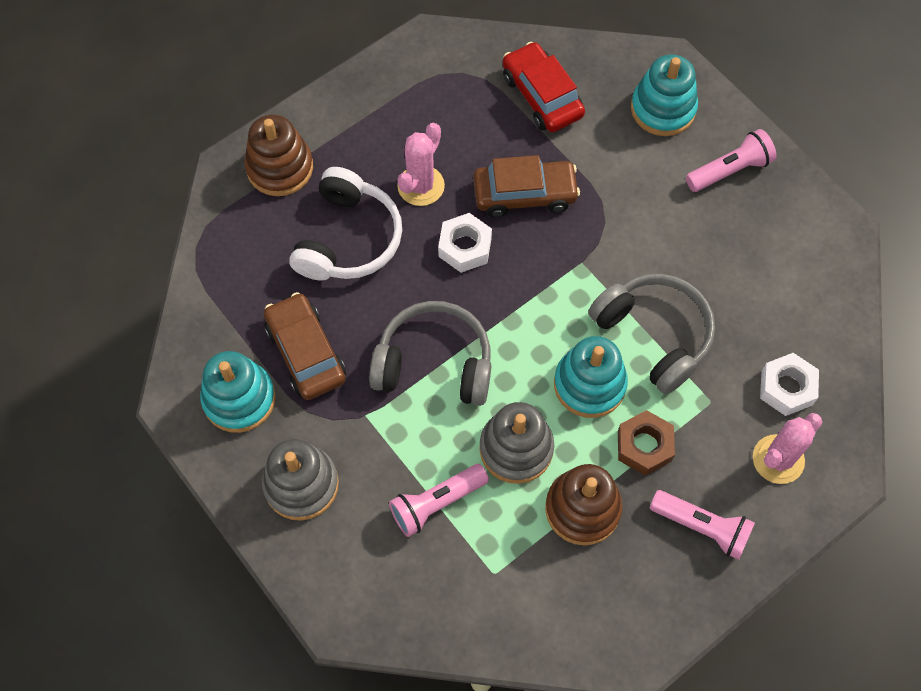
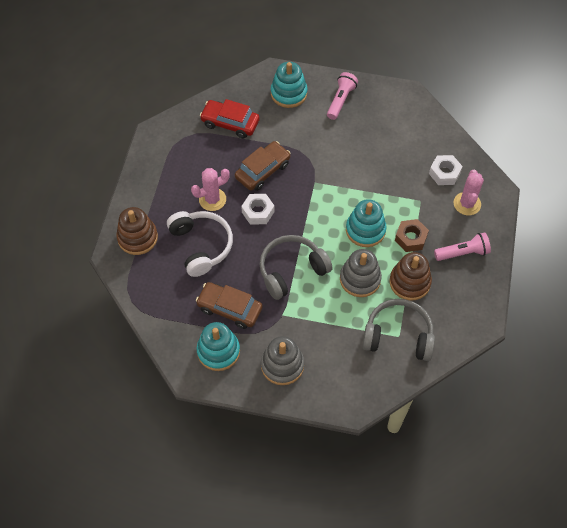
camera: 40 degrees left, 5 degrees down
(421, 186) = (212, 199): pink cactus -> pink cactus turned 75 degrees clockwise
(436, 503) = (348, 327): pink flashlight -> none
(653, 335) = (373, 191): grey headphones -> grey headphones (398, 336)

